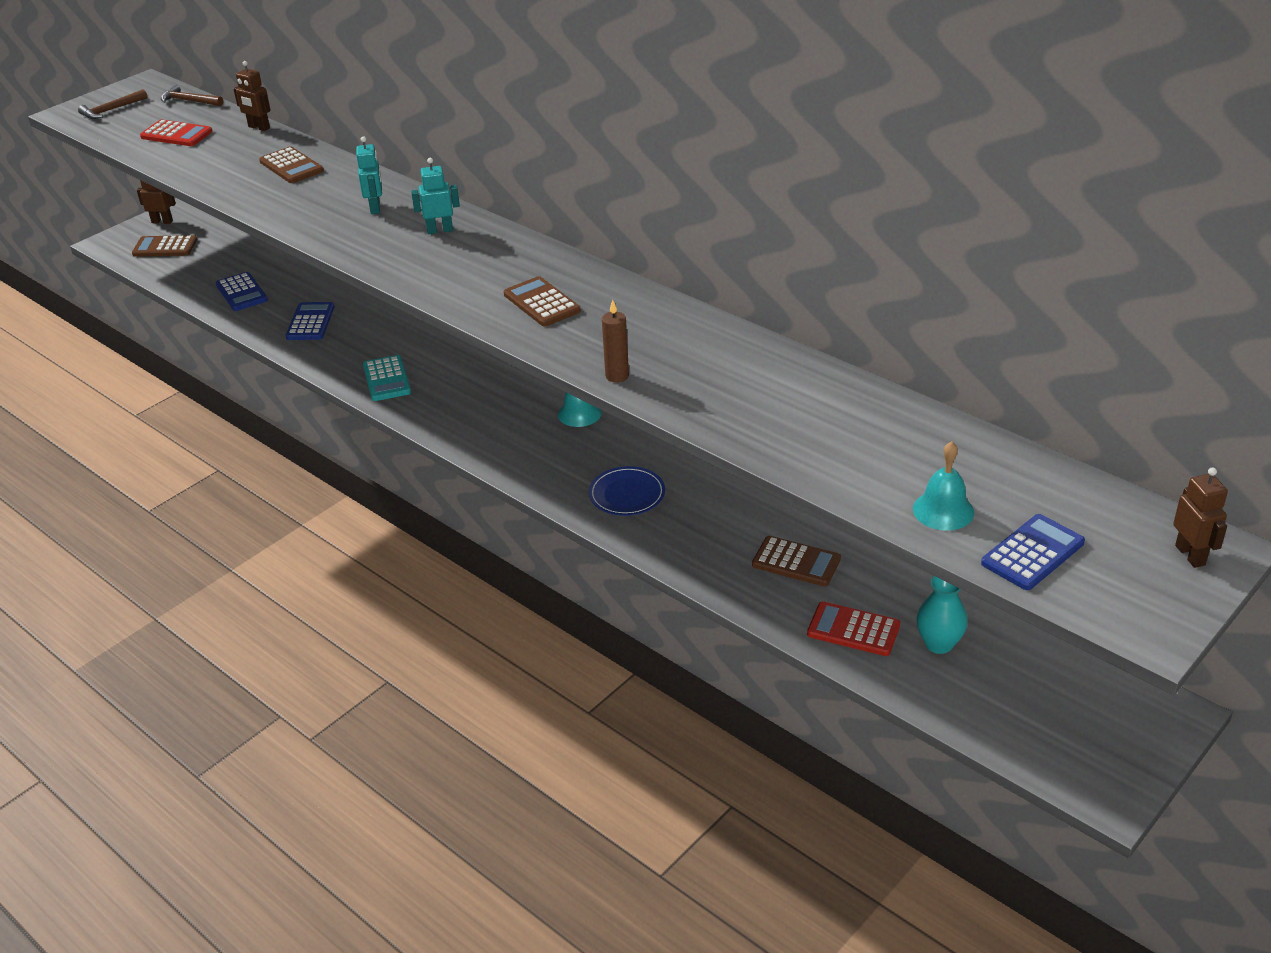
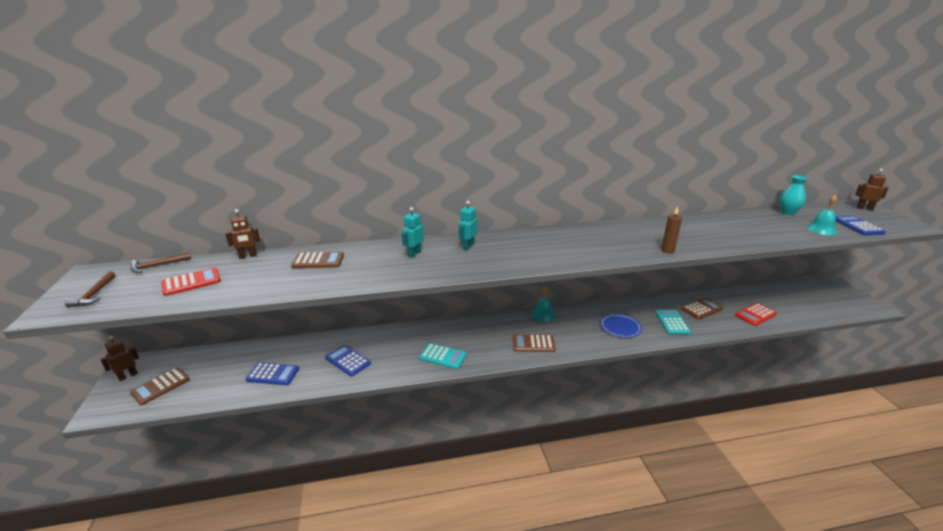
camera: 55 degrees left, 10 degrees down
(375, 208) = (414, 254): turquoise robot -> turquoise robot turned 90 degrees counterclockwise
(541, 303) = (578, 246): brown calculator -> brown calculator (533, 344)
(706, 541) = (672, 322): none -> turquoise calculator
(938, 644) = (772, 302): turquoise vase -> turquoise vase (787, 213)

